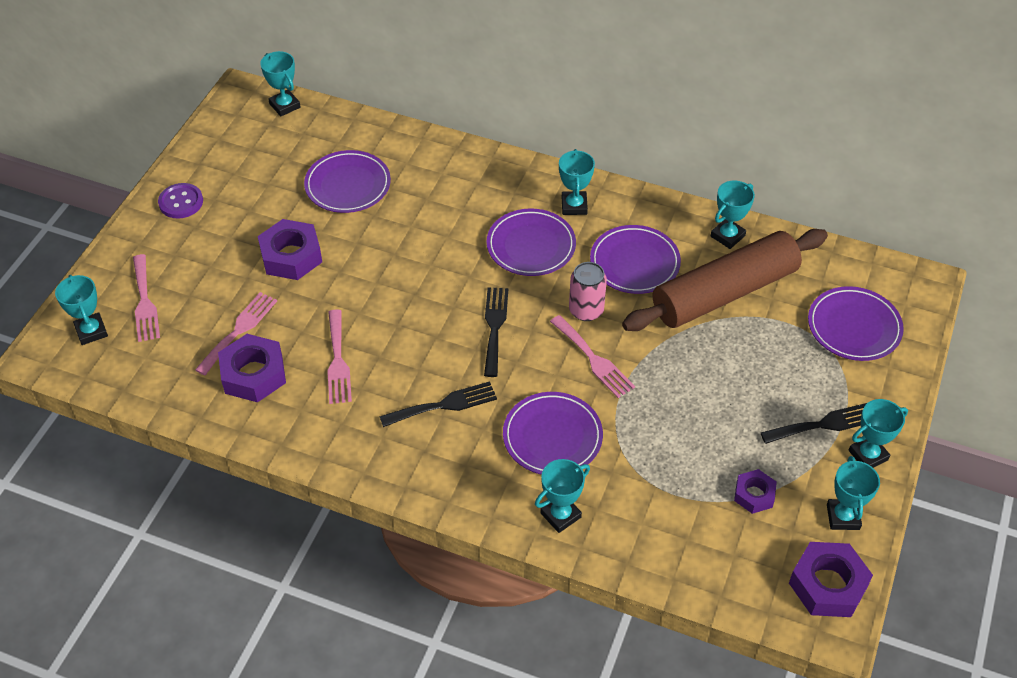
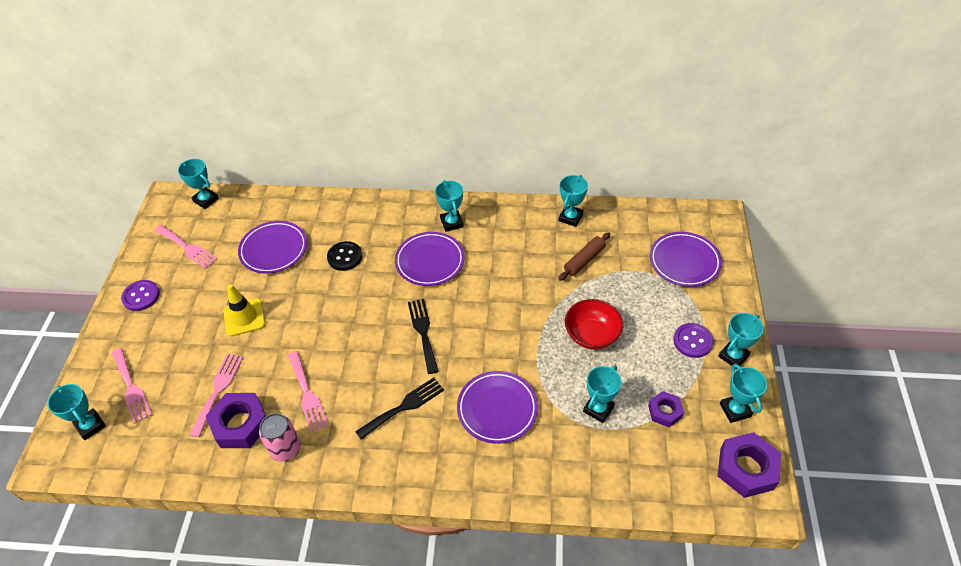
camera: 15 degrees left, 0 degrees up
(291, 256) = (244, 317): purple nut -> yellow traffic cone
(429, 215) = (345, 257): none -> black button
(560, 515) = (526, 473): turquoise trophy -> turquoise trophy (598, 409)
(586, 310) = (488, 300): pink can -> pink can (286, 449)
(593, 359) = (507, 337): pink fork -> pink fork (187, 248)
(634, 263) = (511, 254): purple plate -> none
(699, 384) = (591, 335): none -> red bowl
(724, 293) = (584, 260): brown rolling pin -> brown rolling pin, size x0.43
(823, 424) = (692, 341): black fork -> purple button

